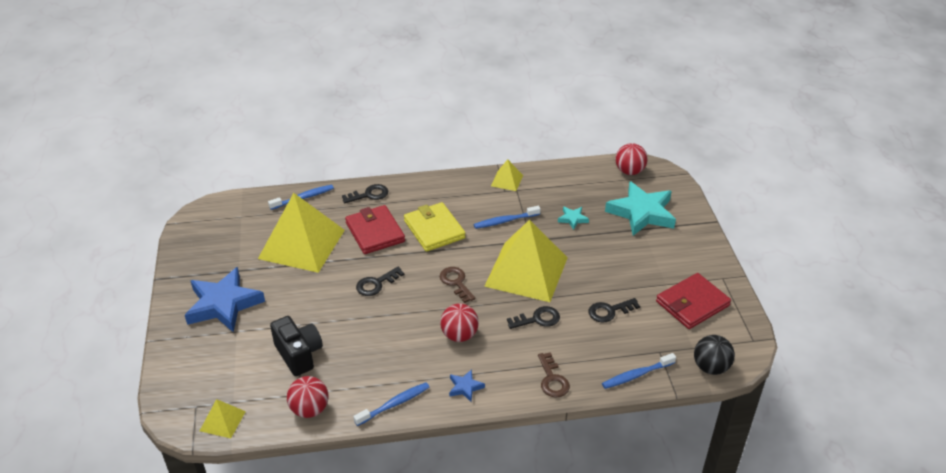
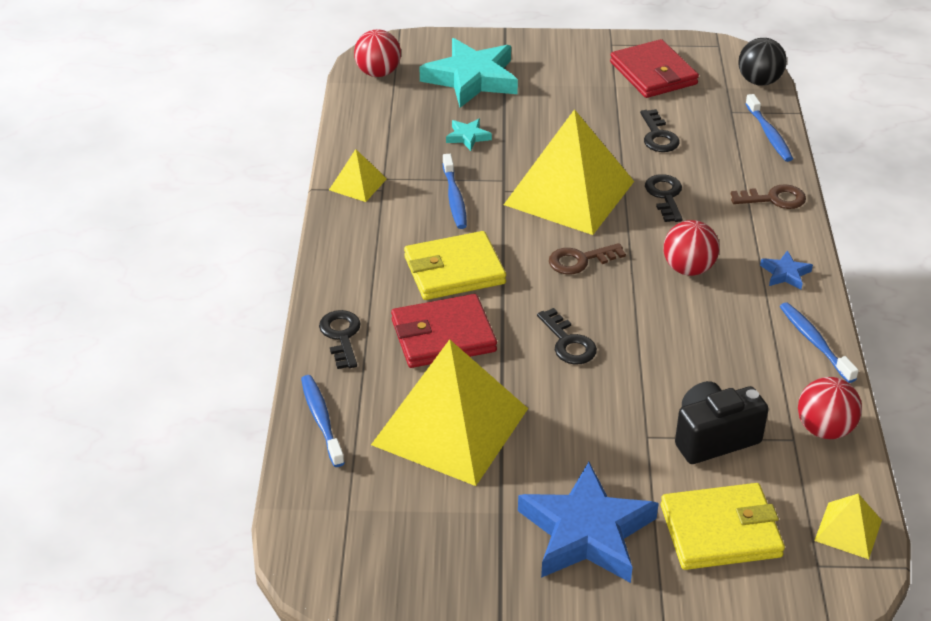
camera: 80 degrees left, 0 degrees up
(223, 360) = (720, 531): none -> yellow wallet

